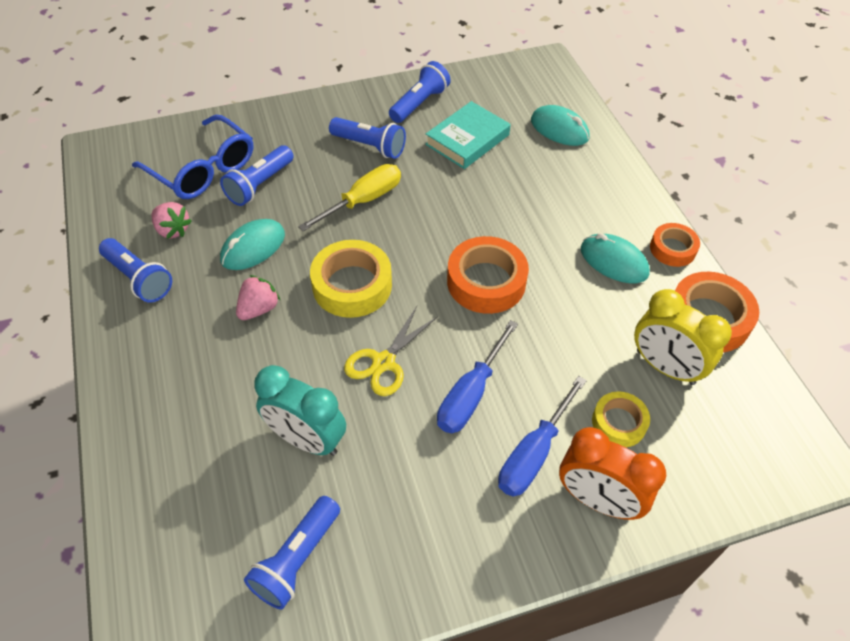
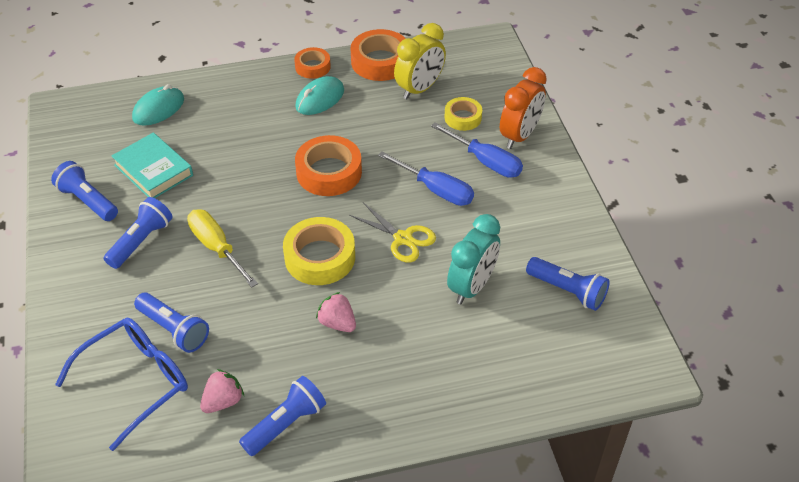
camera: 85 degrees left, 5 degrees down
(253, 247) = (261, 331): turquoise mouse -> none

